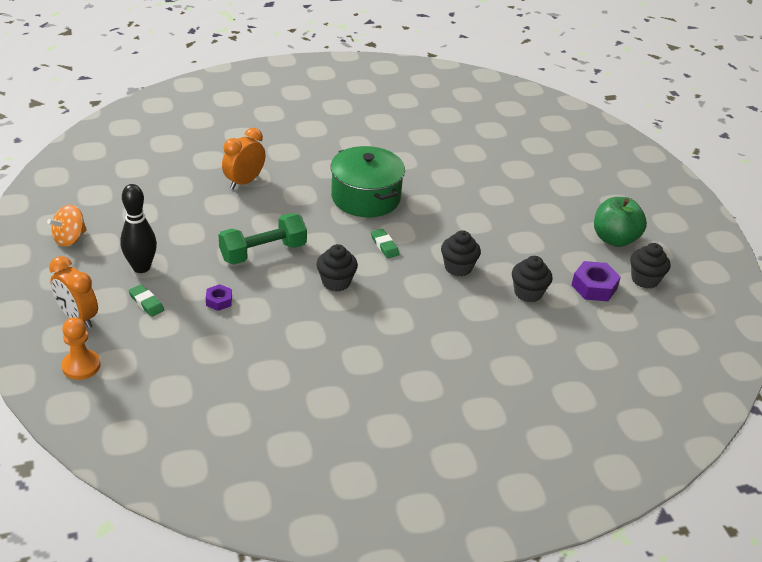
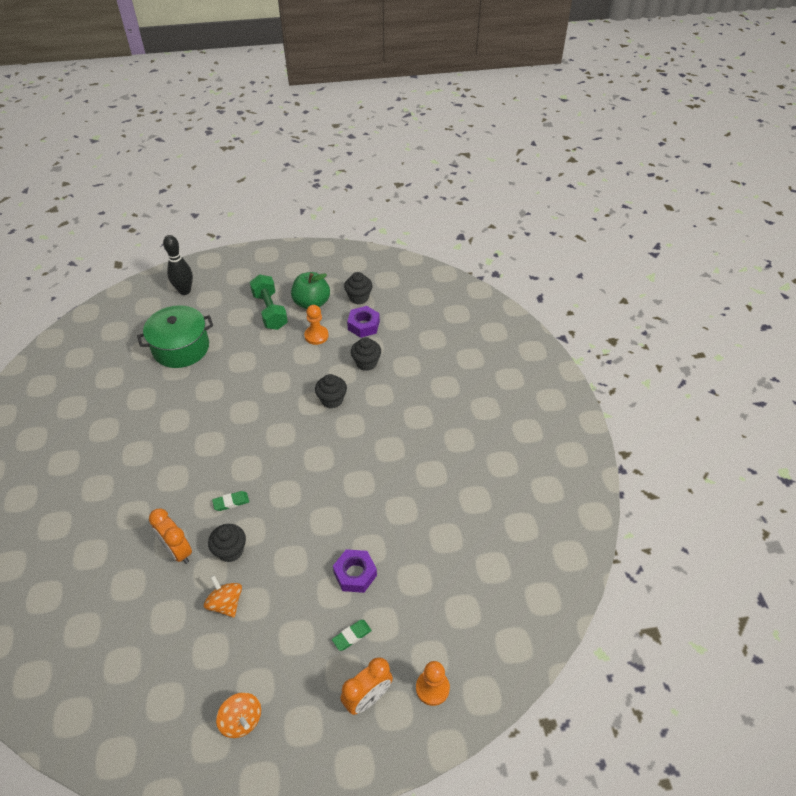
camera: 80 degrees left, 10 degrees up
(141, 267) = (299, 643): black bowling pin -> black bowling pin (184, 291)
(187, 217) = (226, 603): none -> orange spinning top
(219, 301) = (355, 574): purple nut -> purple nut, size x1.70
(263, 252) = (292, 537): green dumbbell -> green dumbbell (270, 311)
(336, 282) = (340, 483): black cupcake -> black cupcake (230, 551)
(366, 197) = (226, 452): green pot -> green pot (181, 348)
(384, 246) = (297, 445): green eraser -> green eraser (231, 502)
(559, 247) = (316, 336): none -> orange pawn

